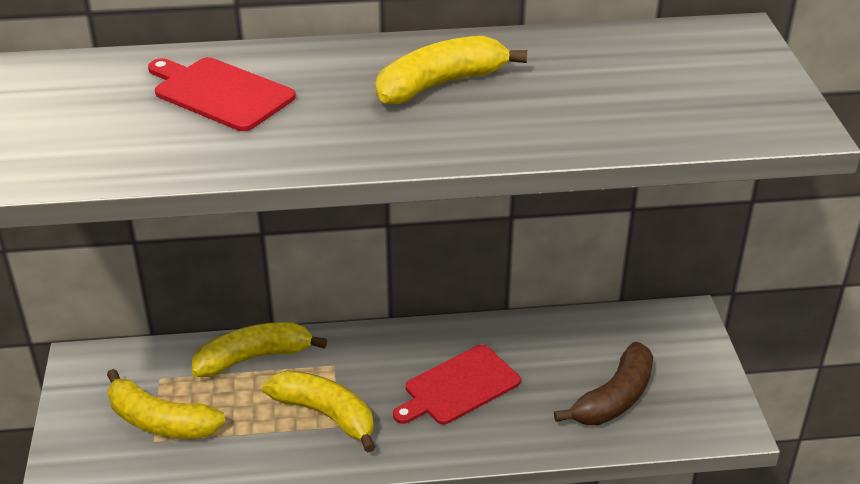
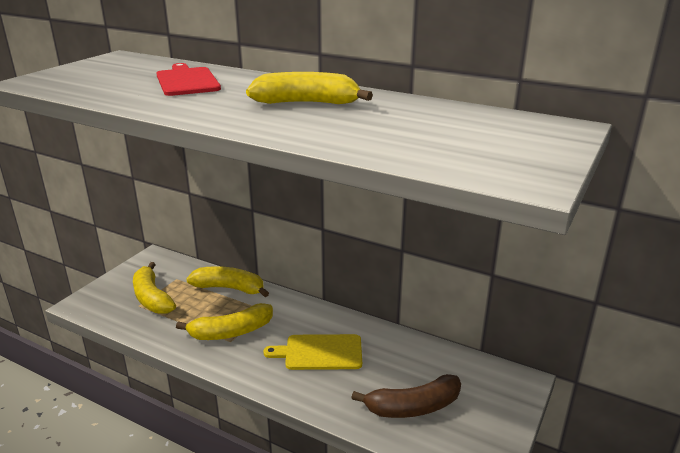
camera: 35 degrees right, 10 degrees down
(326, 414) = (231, 332): yellow banana -> yellow banana turned 90 degrees clockwise
(458, 387) = (320, 352): red cutting board -> yellow cutting board

